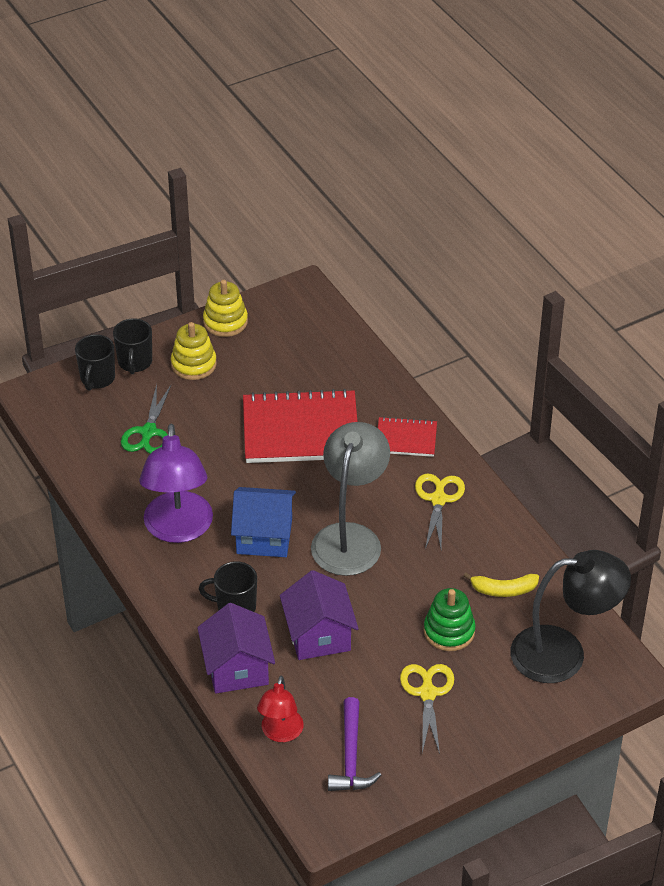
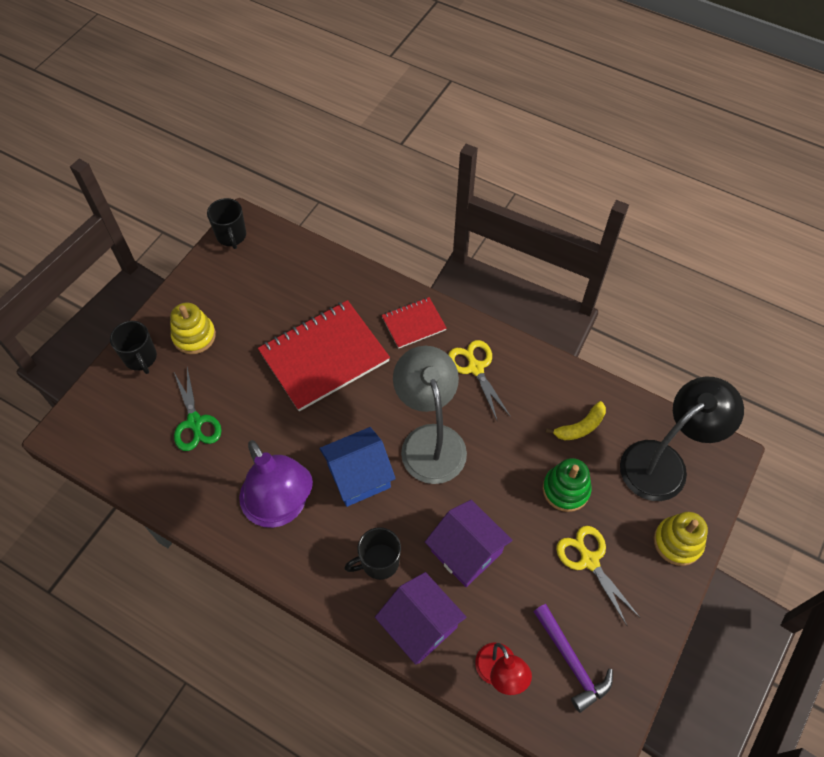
camera: 30 degrees left, 15 degrees up
(97, 379) = (116, 390): black mug -> black mug (231, 236)
(225, 322) = (197, 283): yellow stacking toy -> yellow stacking toy (677, 542)

